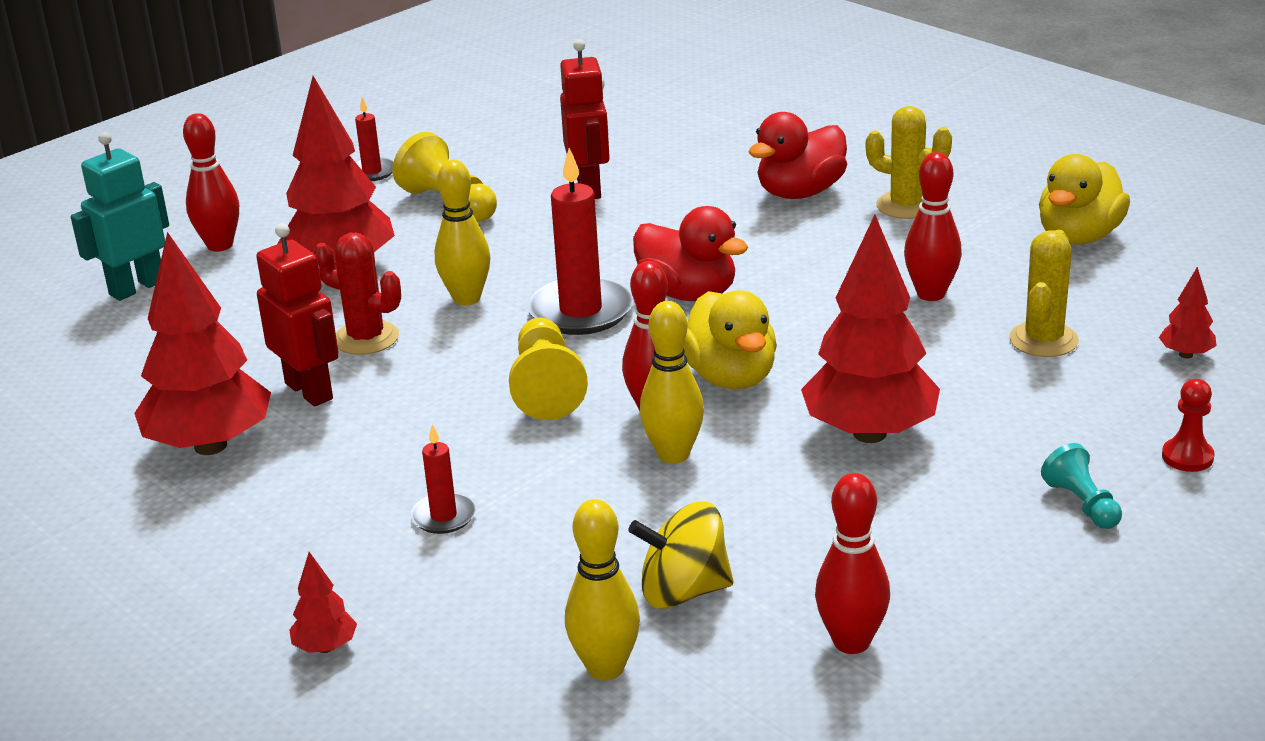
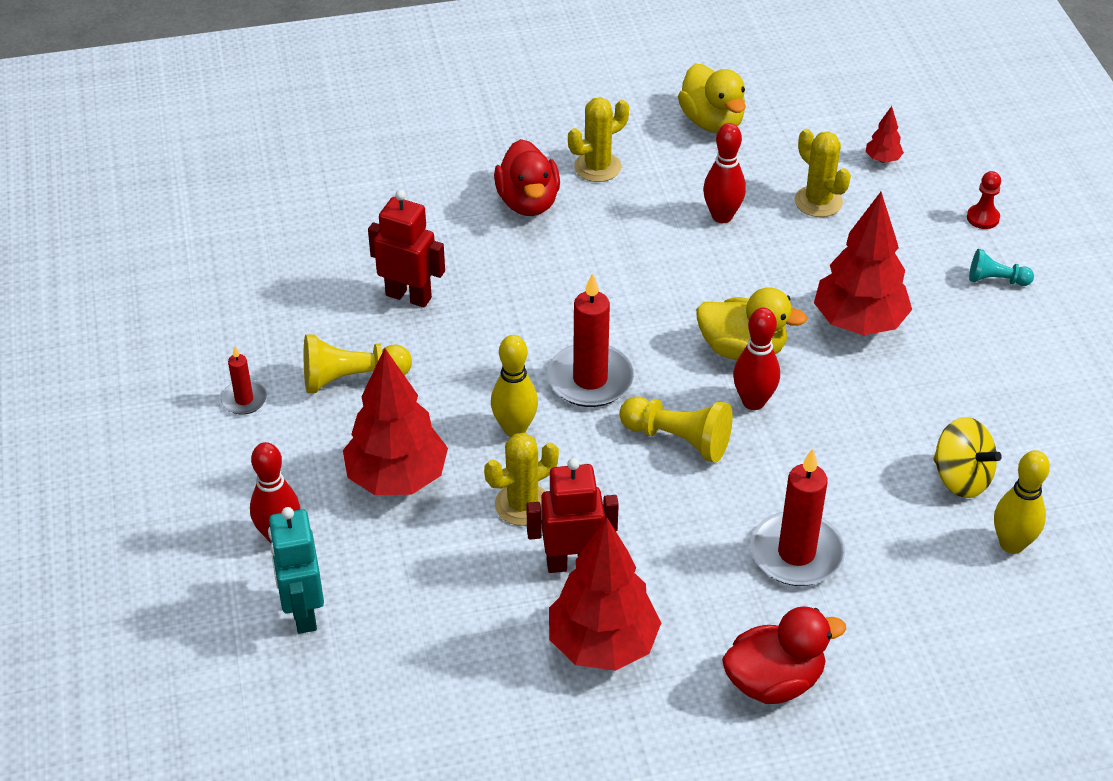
camera: 60 degrees left, 15 degrees up
(325, 647) = (902, 666): red tree -> none
(366, 338) = (522, 504): red cactus -> yellow cactus
(443, 516) = (796, 553): red candle -> red candle, size x1.90
(673, 454) = (812, 416): yellow bowling pin -> none
(683, 591) = (961, 478): yellow spinning top -> yellow spinning top turned 75 degrees counterclockwise
(688, 293) = (616, 319): red duck -> red duck (774, 681)
(851, 642) = (1056, 432): red bowling pin -> none

